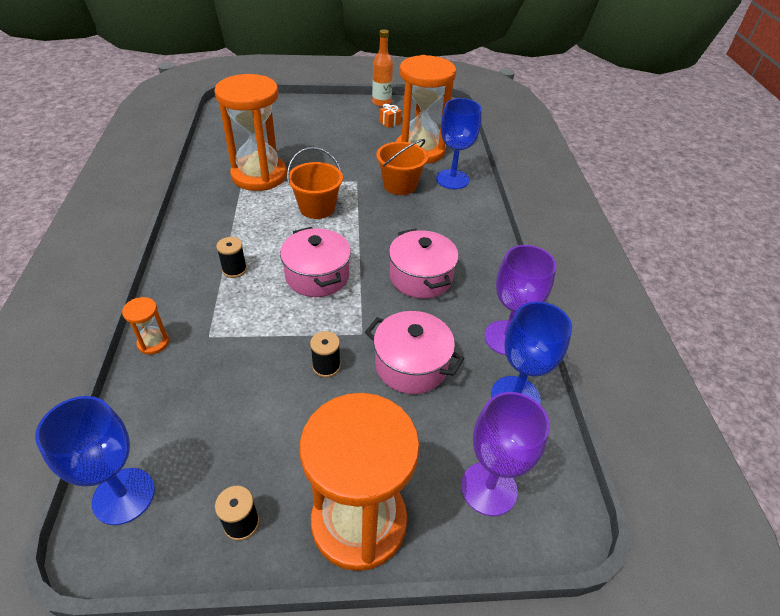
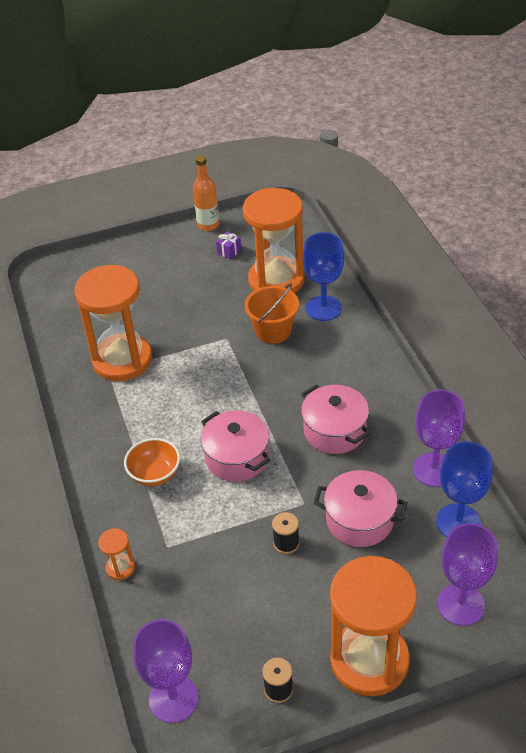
camera: 10 degrees left, 0 degrees up
(124, 496) = (173, 699): blue goblet -> purple goblet
(234, 270) = (155, 474): black spool -> orange bowl
(317, 208) = (201, 382): orange bucket -> none
(389, 123) = (229, 251): orange gift -> purple gift

